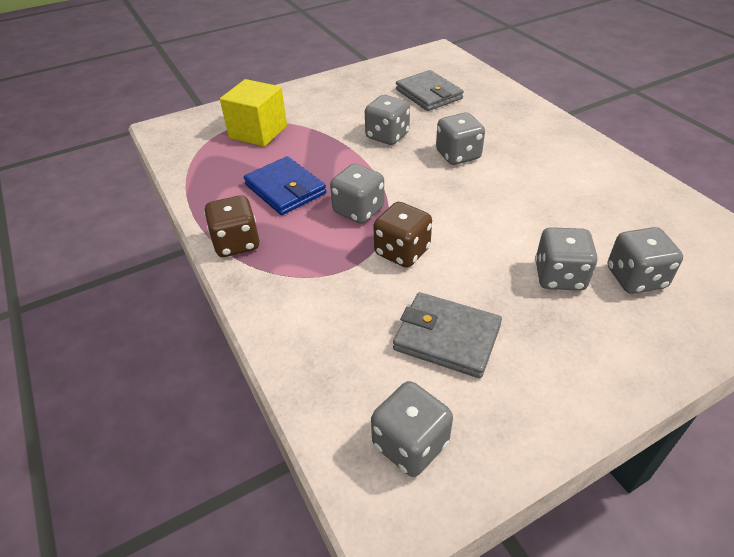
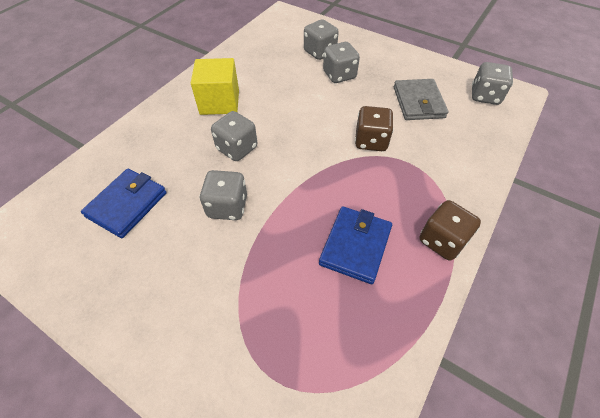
camera: 120 degrees left, 10 degrees up
(258, 132) = (274, 338): yellow cube -> yellow cube (219, 102)
(358, 210) = (347, 181): grey dice -> none
(428, 94) = (127, 204): grey wallet -> blue wallet

